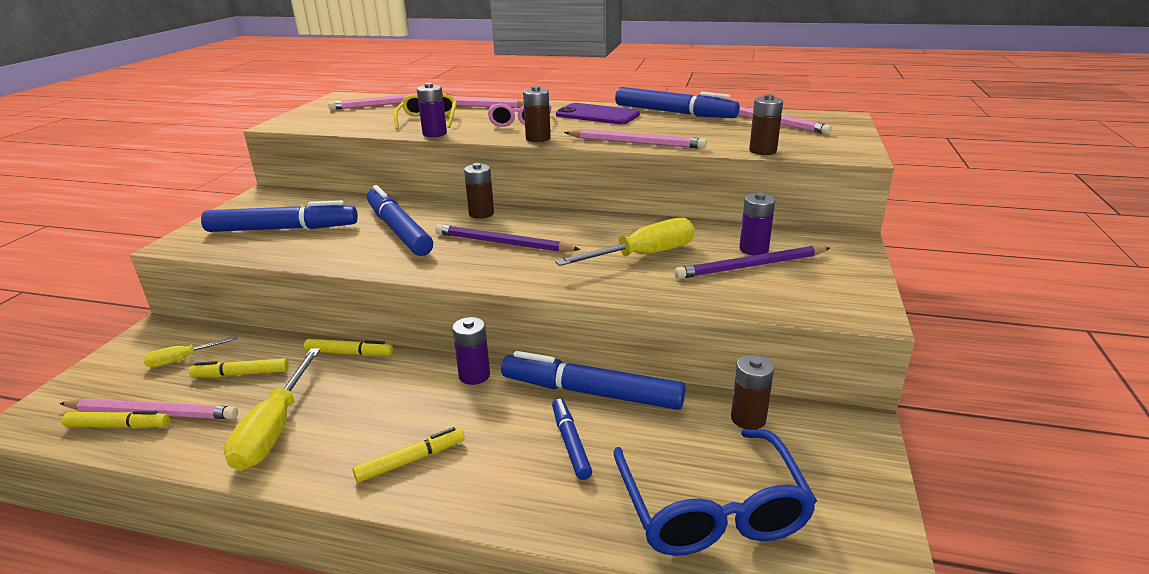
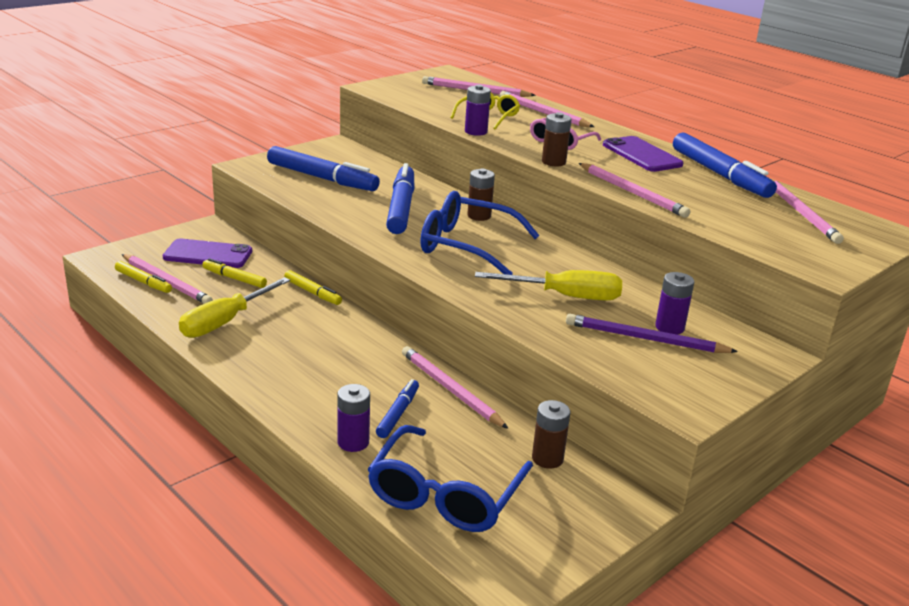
camera: 30 degrees right, 0 degrees up
(182, 359) = (208, 254): yellow screwdriver -> purple phone
(411, 460) = (287, 376): yellow marker -> none
(474, 375) = (381, 343): purple battery -> purple battery (353, 442)
(502, 243) = (466, 246): purple pencil -> blue glasses
(591, 392) = (450, 390): blue marker -> pink pencil
(762, 151) = (737, 237): brown battery -> none

